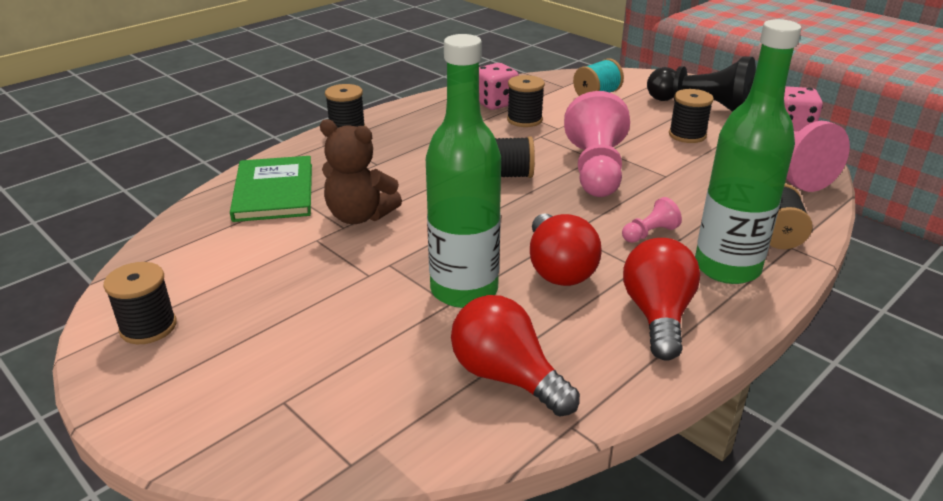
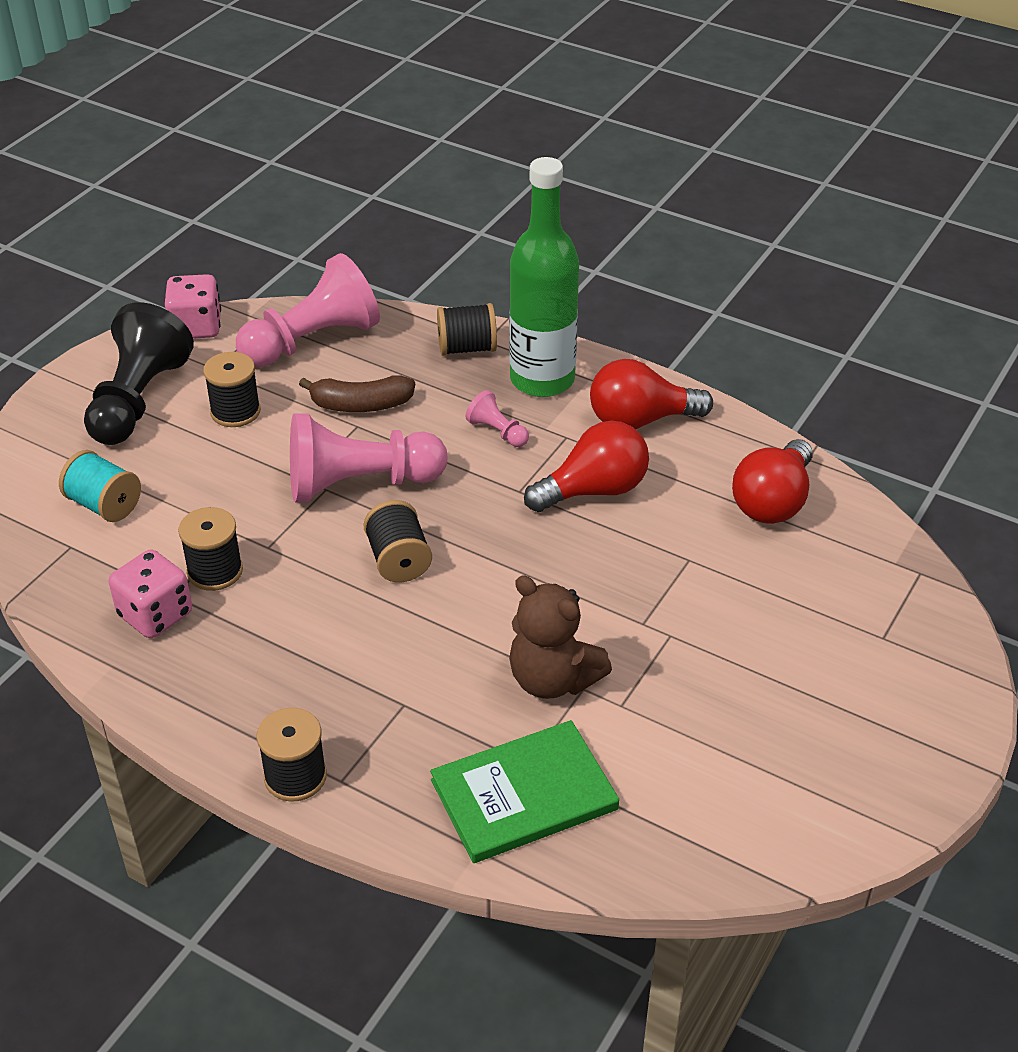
camera: 105 degrees left, 10 degrees up
(148, 327) = (849, 791): black spool -> none
(359, 216) = (553, 679): brown teddy bear -> brown teddy bear turned 120 degrees clockwise
(464, 290) = (663, 552): green bottle -> none
(692, 179) = (361, 405): none -> brown banana

